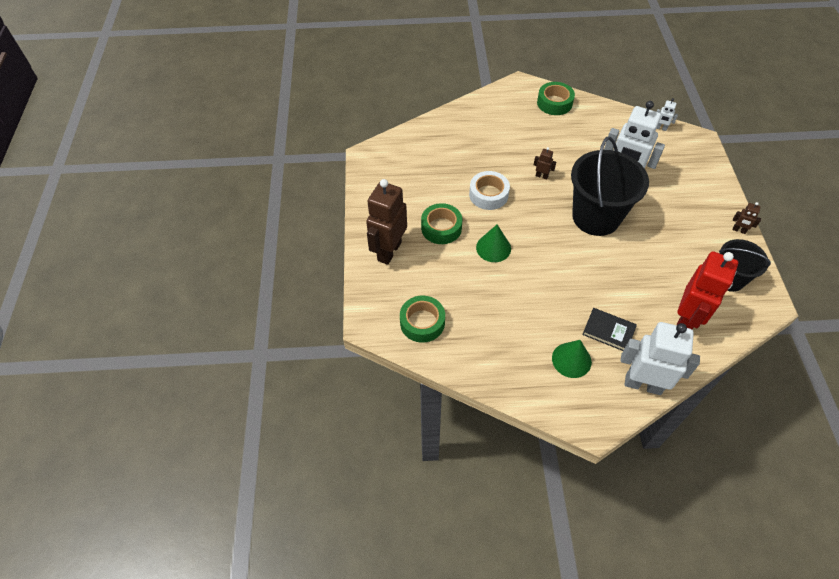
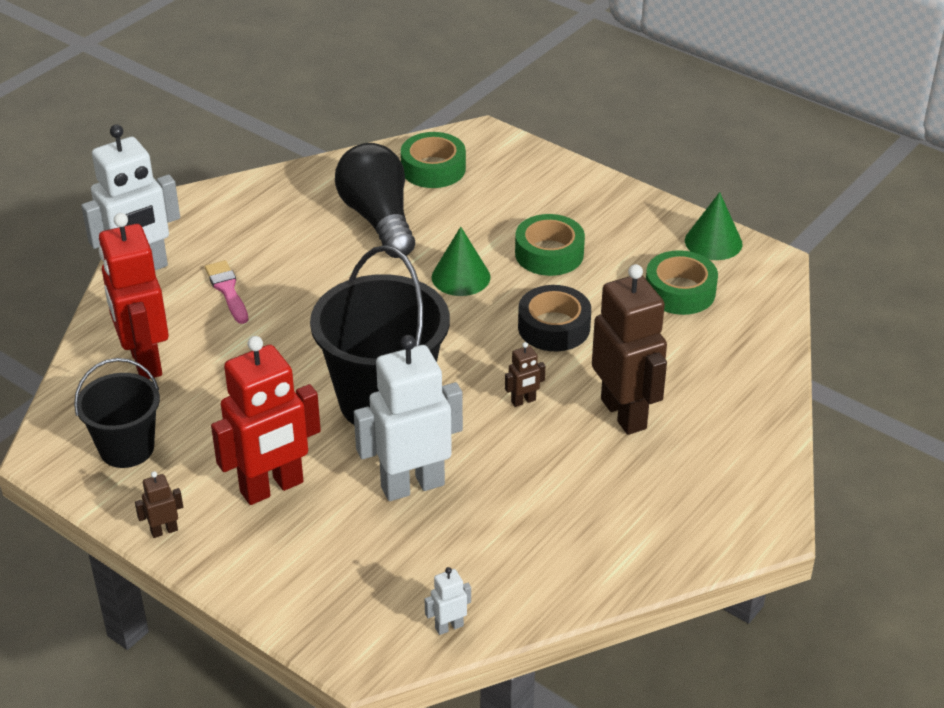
camera: 130 degrees right, 15 degrees down
(389, 251) = (565, 195): brown robot -> brown robot (624, 414)
(488, 195) = (554, 327): white tape -> black tape
(488, 313) = (378, 219): none -> black light bulb
(554, 103) = (668, 534): green tape -> green tape (680, 291)
(571, 360) = (240, 240): green cone -> green cone (713, 242)
(608, 331) = (227, 290): black book -> pink brush
(679, 216) = (272, 488): none -> red robot

